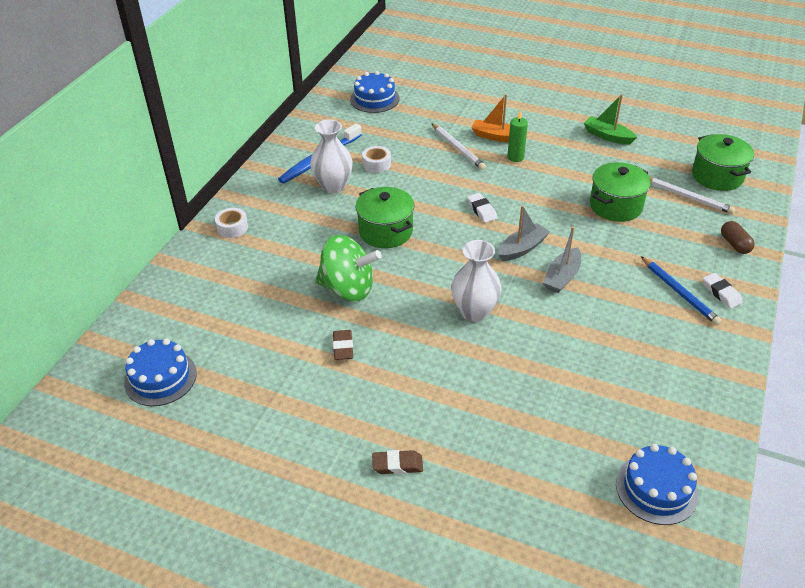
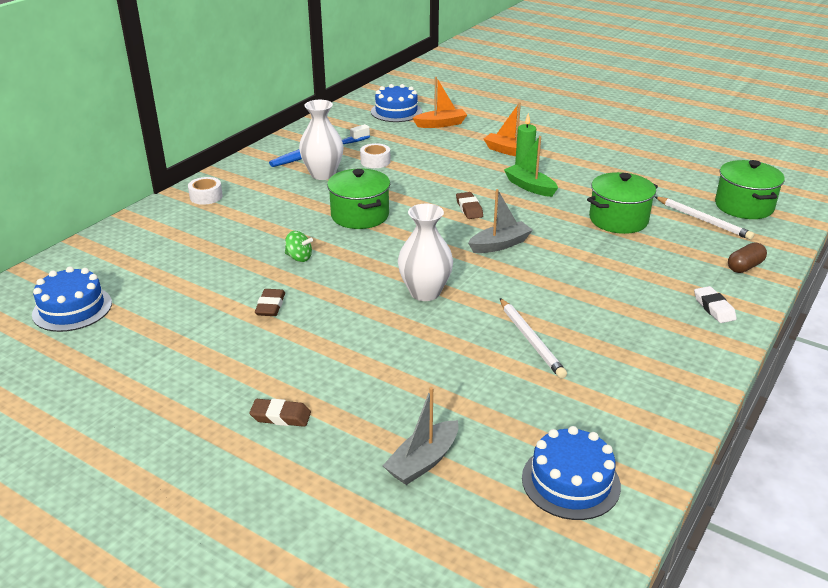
camera: 10 degrees right, 10 degrees down
(348, 288) = (299, 258): green spinning top -> green spinning top, size x0.44
(422, 110) = (440, 124): none -> orange boat
(458, 148) = (465, 157): white pencil -> white pencil (530, 340)
(481, 210) = (469, 209): white eraser -> brown eraser
(562, 277) = (534, 273): grey boat -> grey boat (423, 461)
(607, 136) = (631, 162): green boat -> green boat (530, 187)
(679, 292) = (664, 302): blue pencil -> none
(735, 244) = (744, 267): brown capsule -> brown capsule turned 60 degrees clockwise

